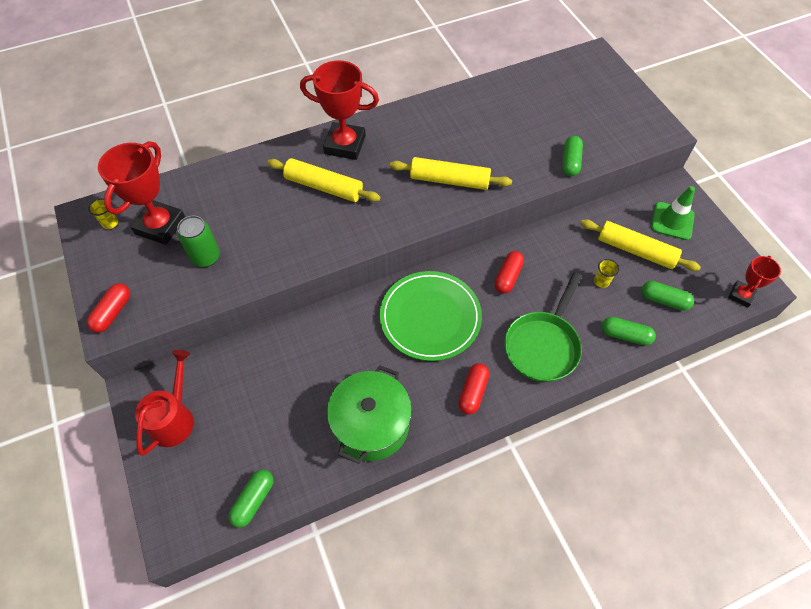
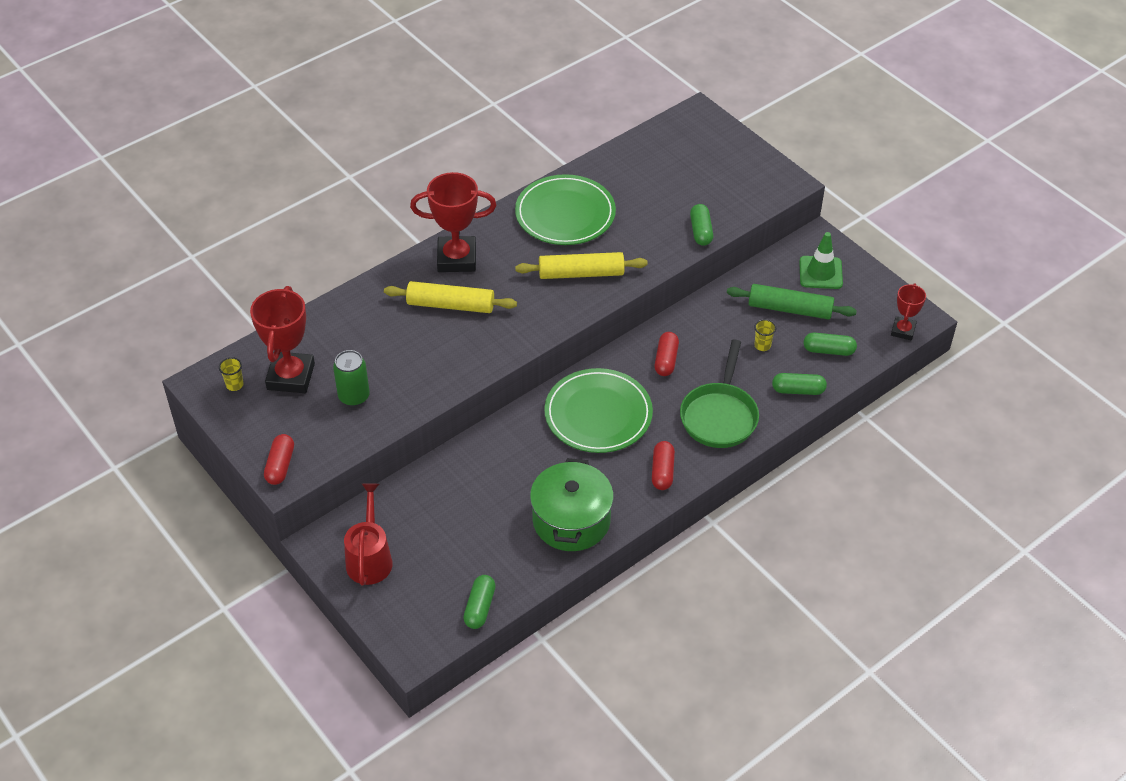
camera: 15 degrees left, 10 degrees down
(452, 122) = (565, 214): none -> green plate
(635, 250) = (790, 309): yellow rolling pin -> green rolling pin

